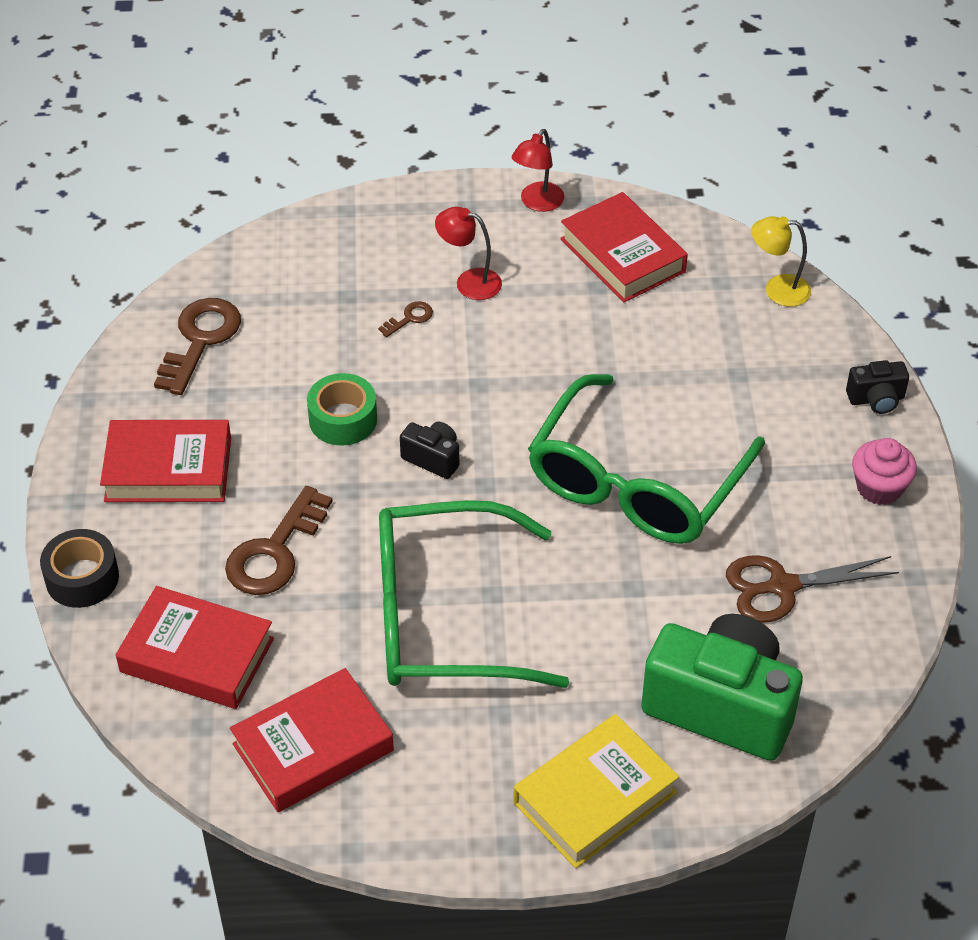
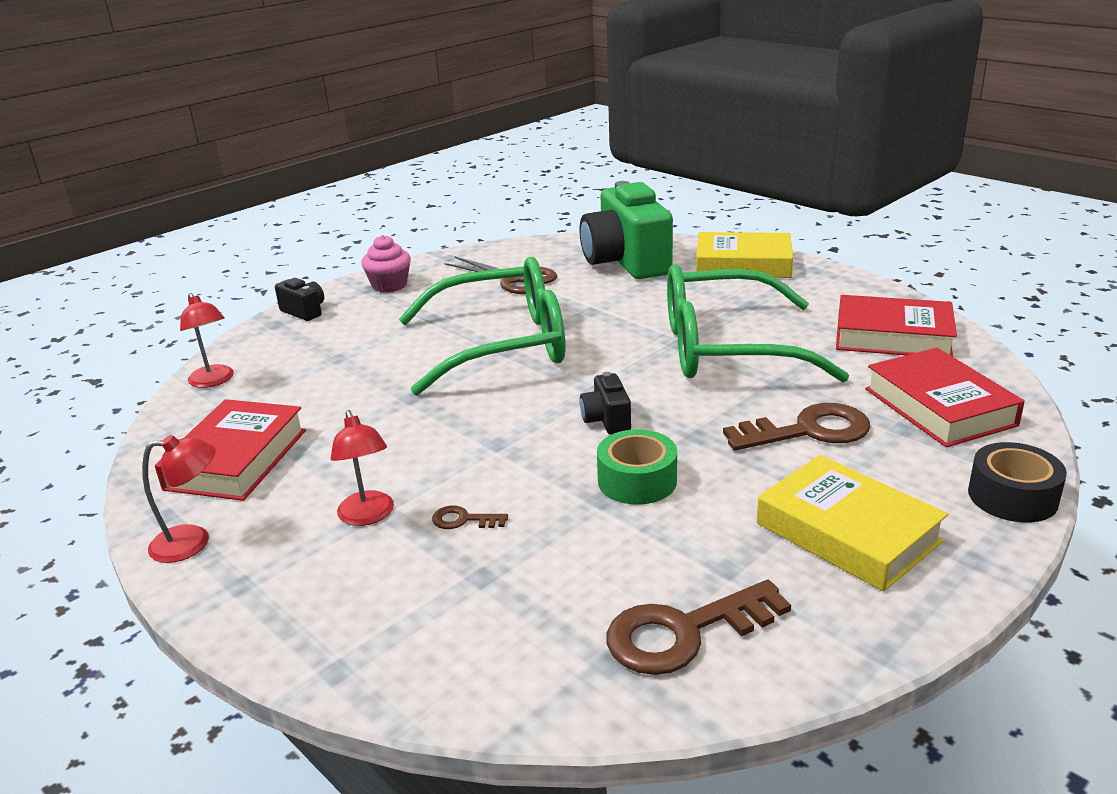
camera: 130 degrees left, 20 degrees down
(168, 469) = (847, 532): red book -> yellow book
(443, 616) = (726, 348): green glasses -> green glasses turned 135 degrees clockwise
(777, 289) = (214, 381): yellow lamp -> red lamp

